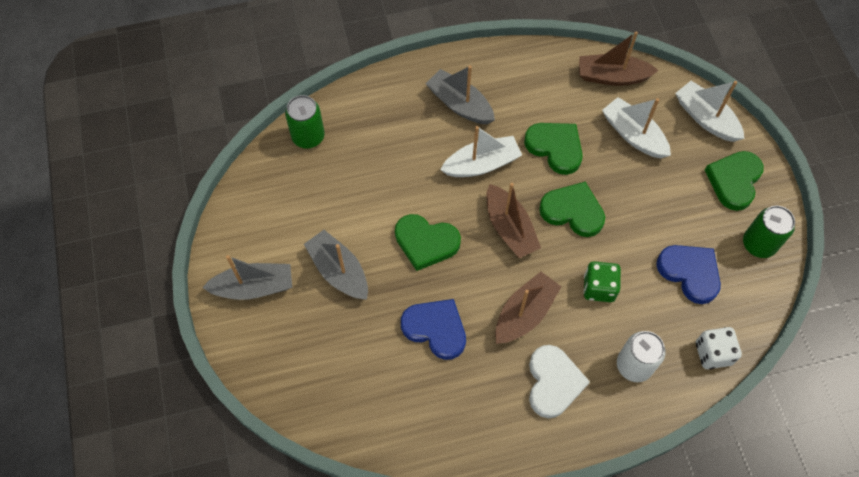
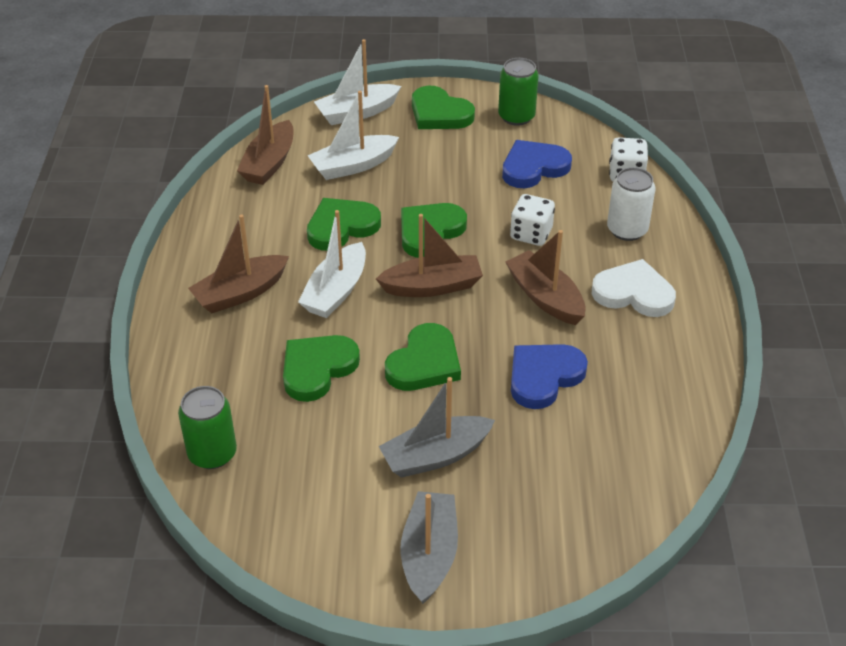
camera: 75 degrees left, 20 degrees down
(400, 175) = (317, 369): none -> green heart
(460, 104) = (240, 293): grey boat -> brown boat
(482, 164) = (336, 291): white boat -> white boat turned 150 degrees counterclockwise
(599, 288) = (531, 234): green dice -> white dice

